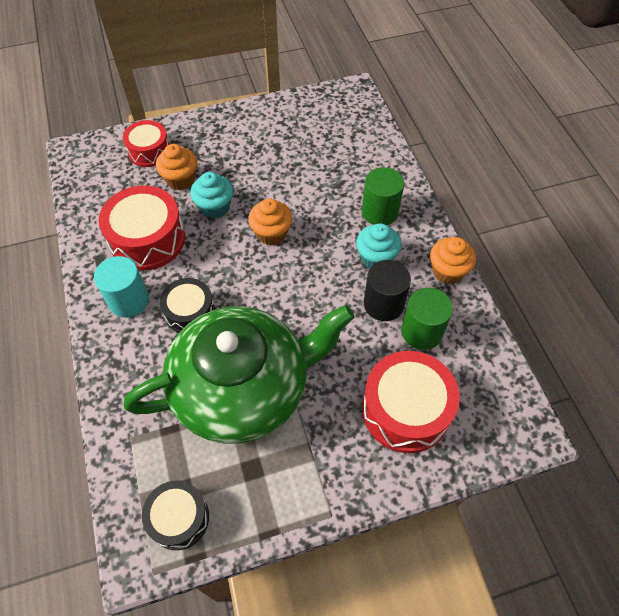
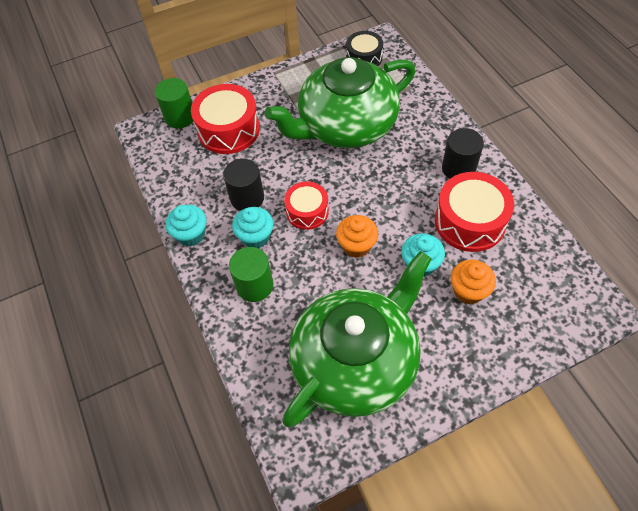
camera: 175 degrees right, 0 degrees up
(129, 300) = (458, 168): turquoise cylinder -> black cylinder
(149, 151) = (520, 322): red drum -> red drum (307, 211)
(190, 312) = (404, 167): black drum -> none
(297, 144) = (356, 361): none -> green teapot
(421, 331) = (216, 182): green cylinder -> green cylinder (180, 117)
(447, 271) = (191, 234): orange cupcake -> turquoise cupcake

